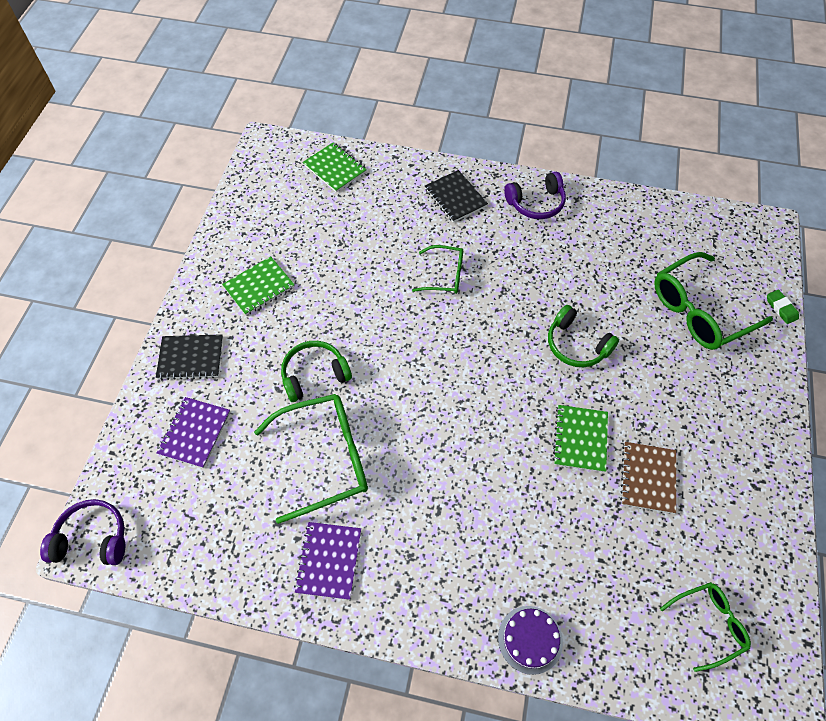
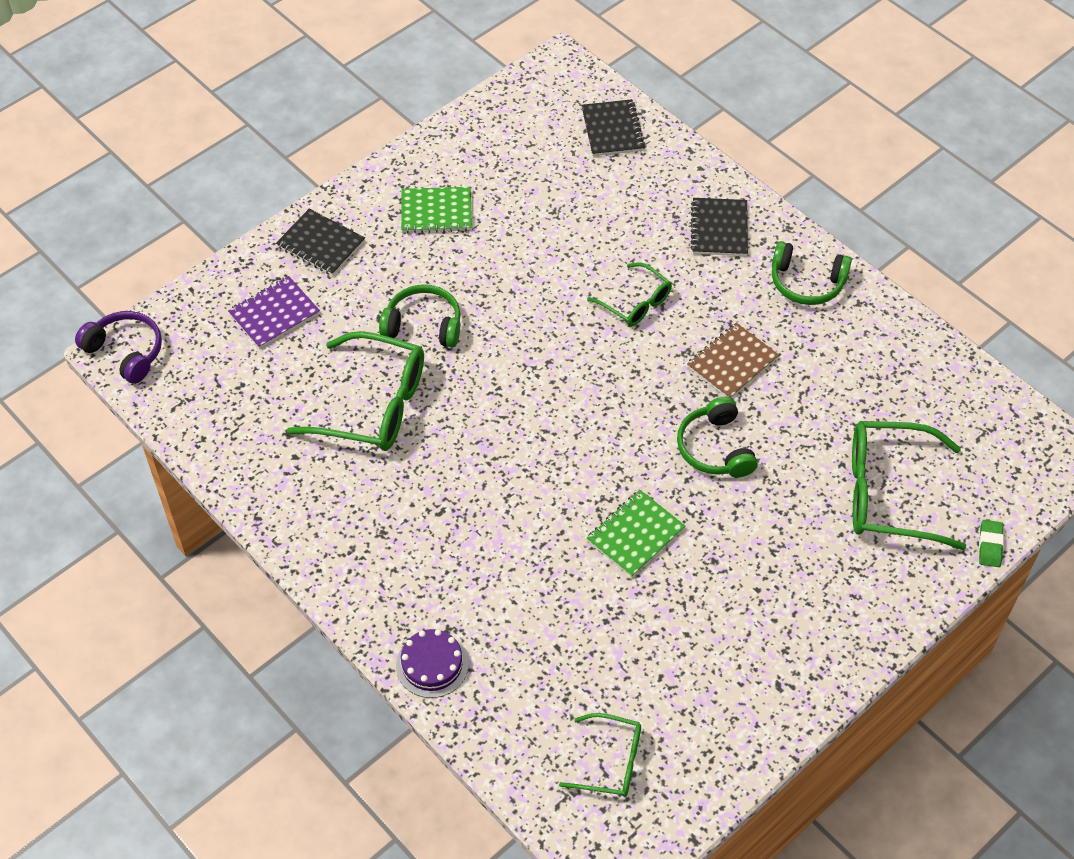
camera: 35 degrees right, 5 degrees down
(329, 561) = (308, 491): purple notebook -> none
(335, 168) = (612, 130): green notebook -> black notebook
(536, 203) = (806, 282): purple headphones -> green headphones
(648, 478) = (672, 609): brown notebook -> brown notebook (732, 363)

